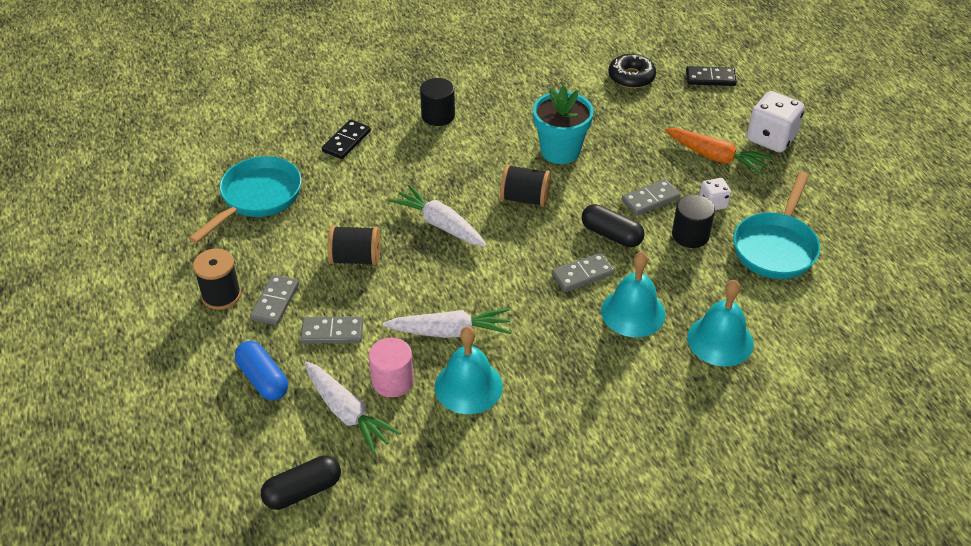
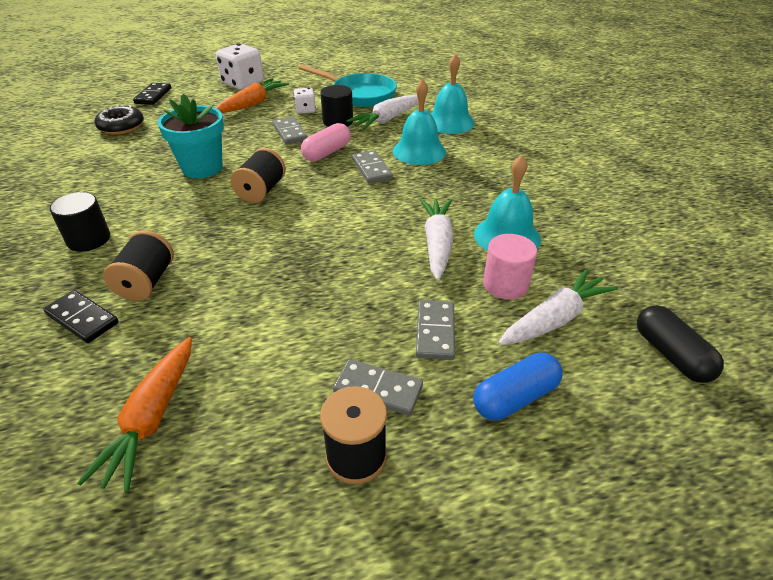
camera: 85 degrees left, 5 degrees down
(257, 198) = (151, 419): turquoise pan -> orange carrot
(355, 258) = (314, 311): black spool -> black spool (146, 282)
(440, 224) = (278, 245): white carrot -> white carrot (387, 119)
(611, 235) = (327, 153): black capsule -> pink capsule

